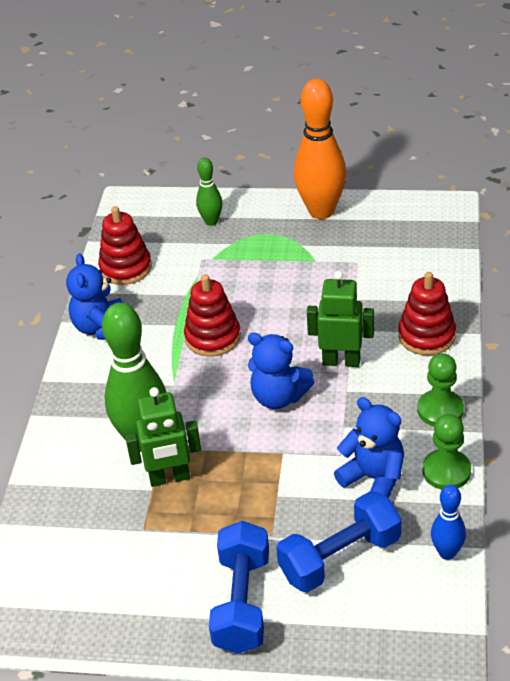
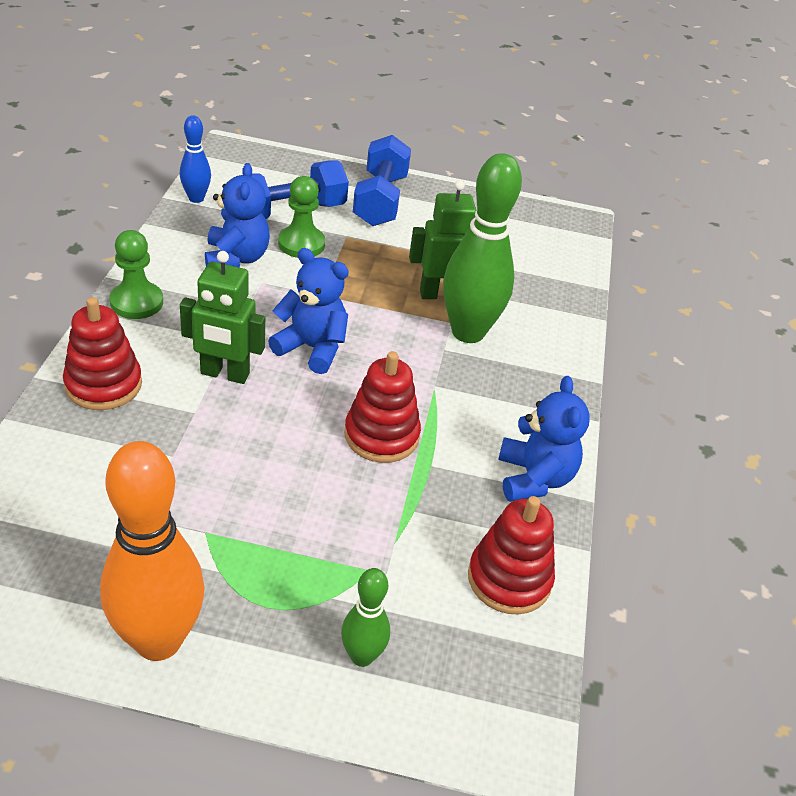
camera: 175 degrees right, 0 degrees up
(374, 478) = (236, 258): blue teddy bear -> blue teddy bear turned 135 degrees counterclockwise
(446, 471) = (162, 251): green pawn -> green pawn (301, 244)

